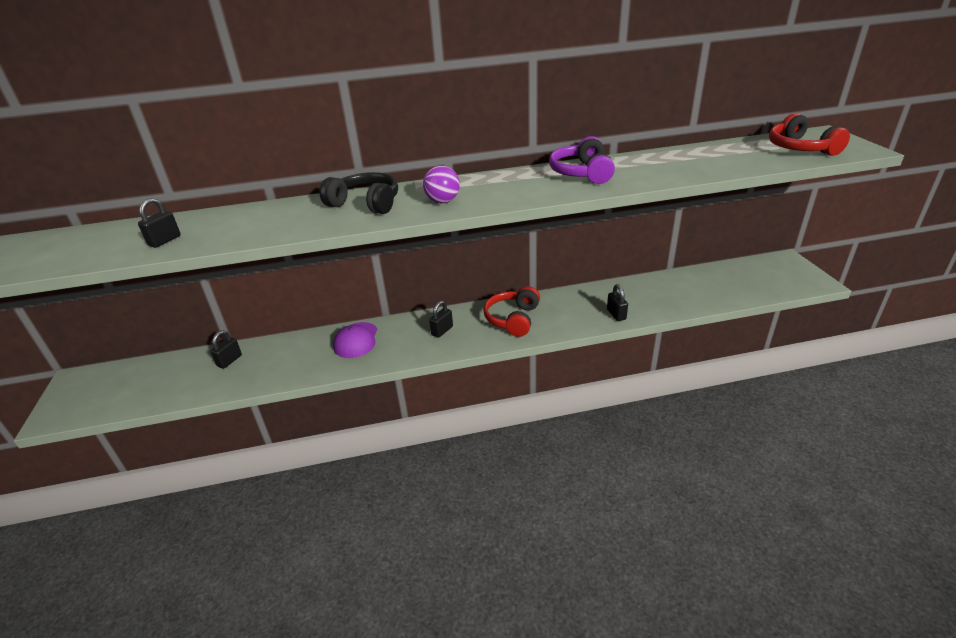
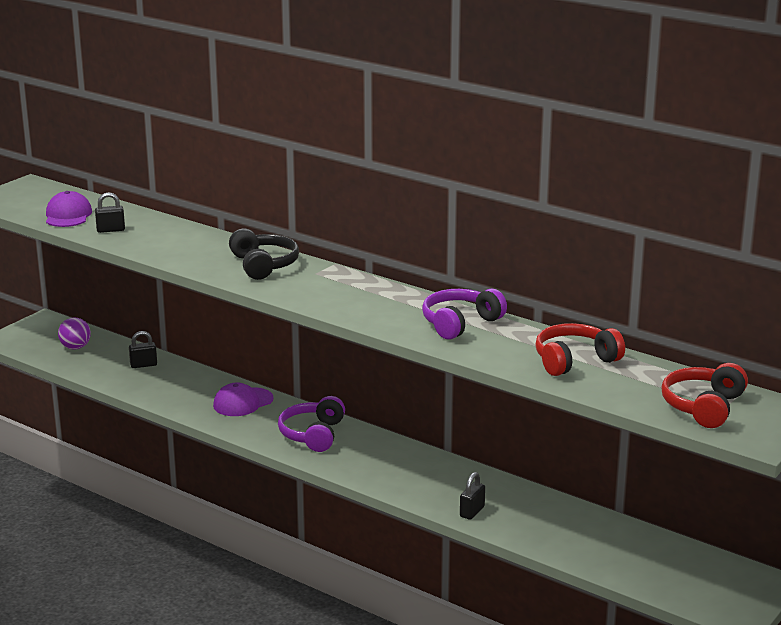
camera: 45 degrees right, 10 degrees down
(90, 250) = (68, 215): none -> purple cap
(442, 331) = (313, 434): black padlock -> purple headphones
(443, 201) = (310, 291): purple ball -> purple ball (75, 347)
(513, 319) = (382, 460): red headphones -> red headphones (574, 360)

